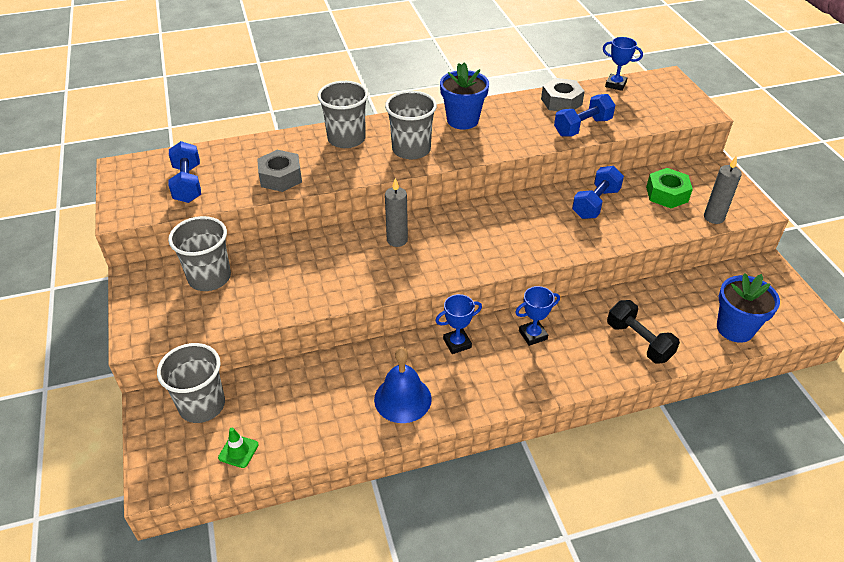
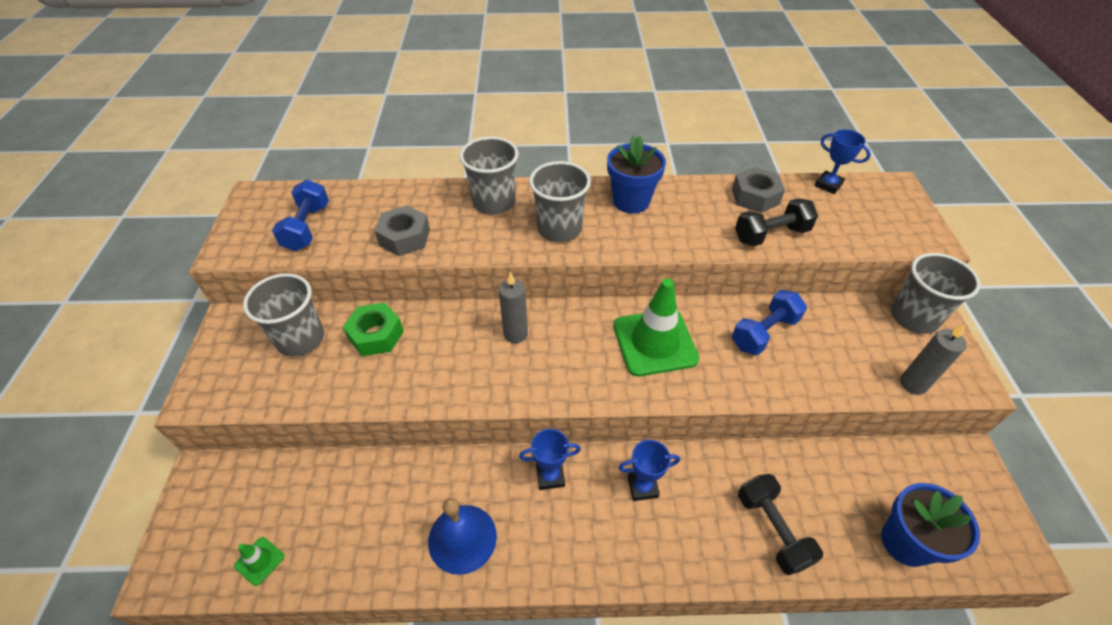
camera: 15 degrees right, 5 degrees up
(202, 405) = (248, 488): grey cup -> grey cup (913, 317)
(513, 225) = (654, 342): none -> green traffic cone
(582, 127) = (771, 235): blue dumbbell -> black dumbbell
(667, 194) = (858, 337): green nut -> green nut (376, 335)

